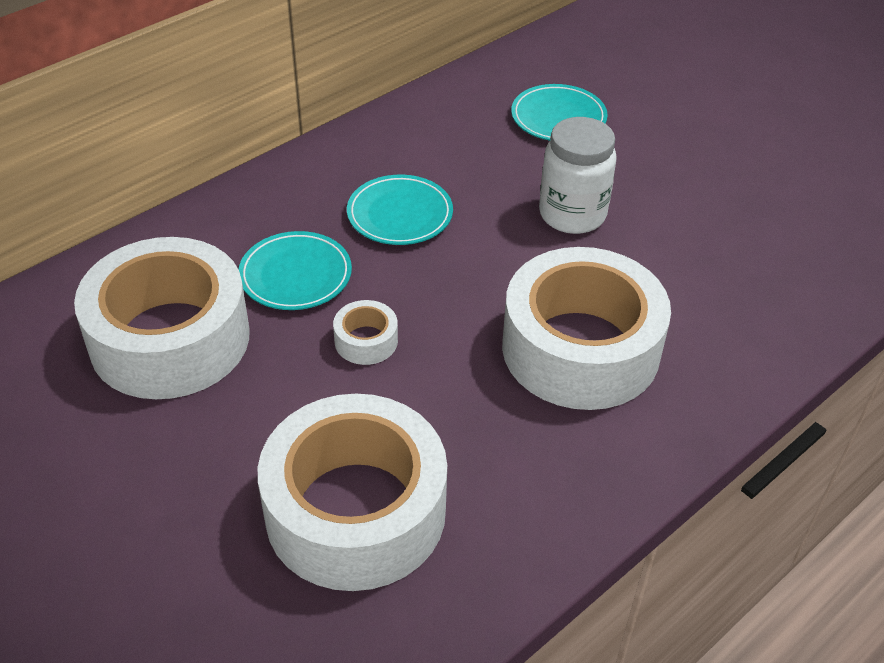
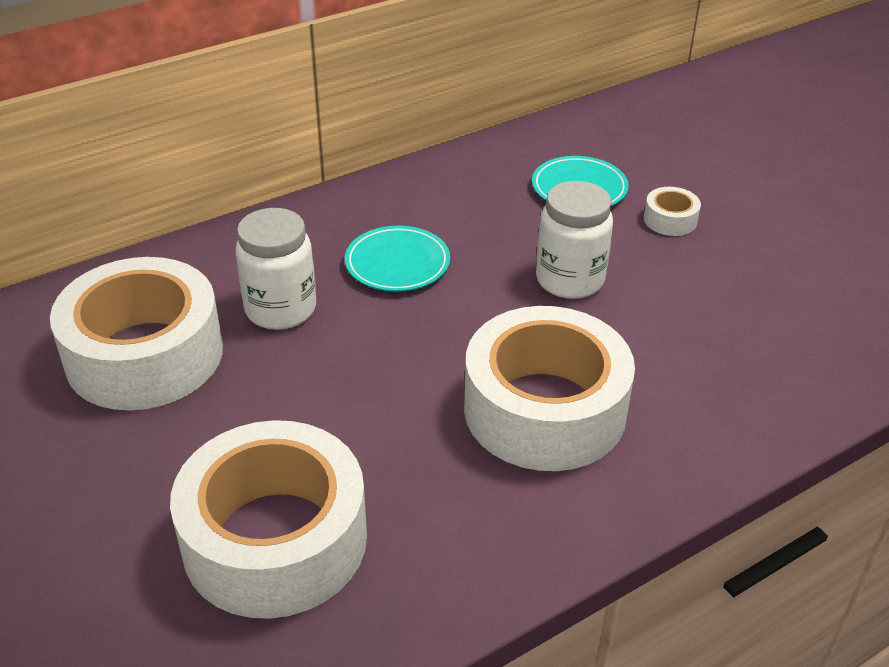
camera: 10 degrees right, 5 degrees down
(295, 275) = (280, 309): turquoise plate -> white jar
(366, 341) = (331, 378): white tape -> white tape (670, 220)

